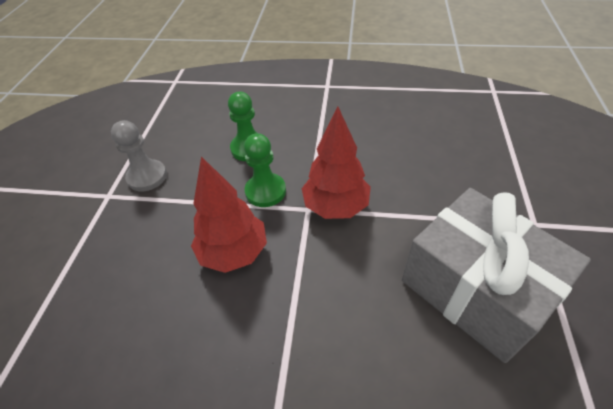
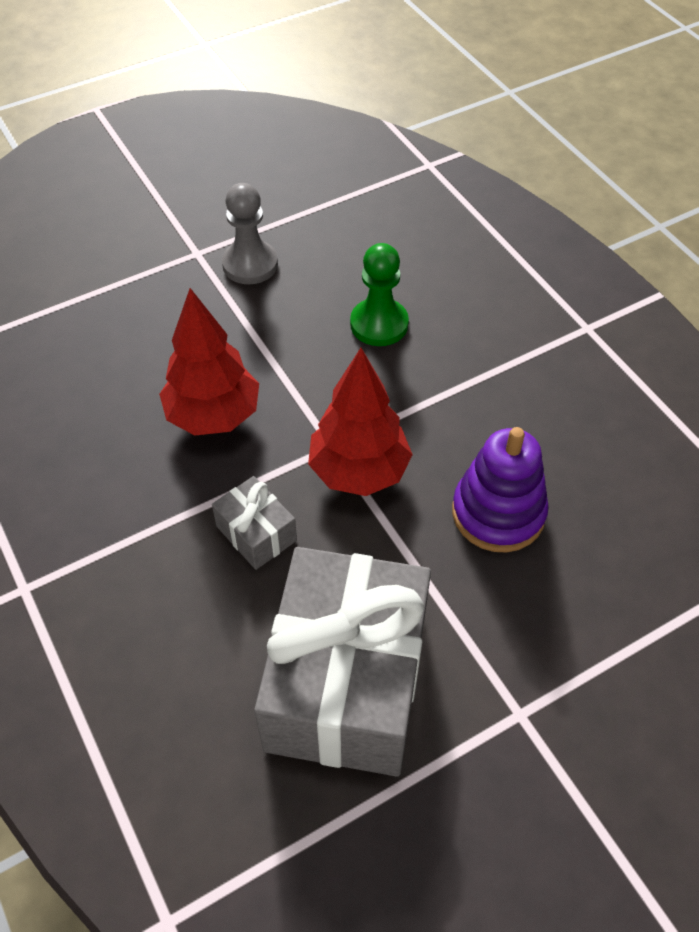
camera: 50 degrees right, 5 degrees up
(265, 191) = (323, 387): green pawn -> none
(339, 278) = (256, 533): none -> grey gift
(406, 168) = (498, 513): none -> purple stacking toy

